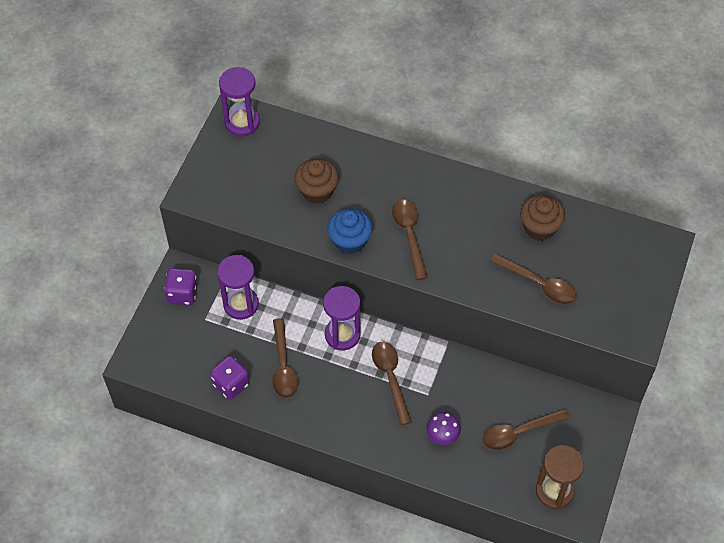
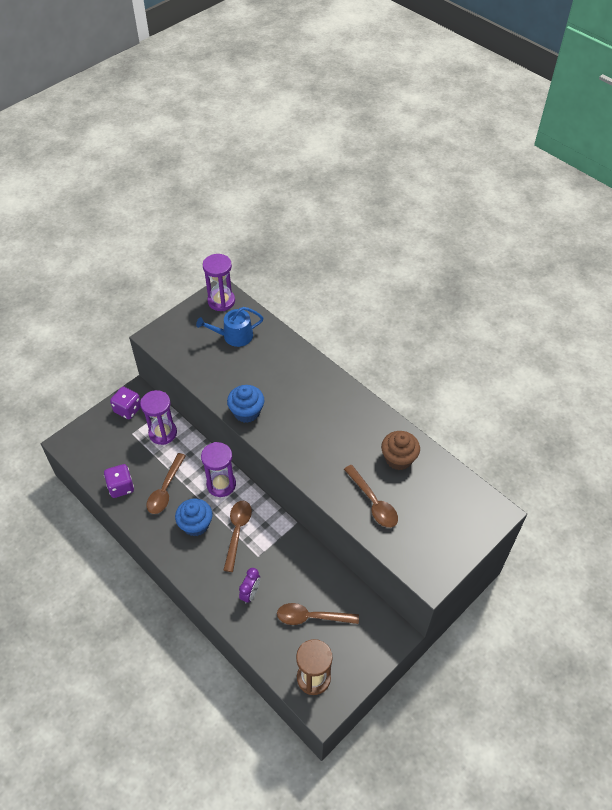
camera: 25 degrees right, 5 degrees down
(282, 159) = (234, 336): none -> blue watering can
(317, 191) = (245, 367): brown cupcake -> none
(340, 390) = (196, 524): none -> blue cupcake
(409, 235) = (293, 425): brown spoon -> none
(442, 436) = (250, 593): purple mushroom -> purple clock

